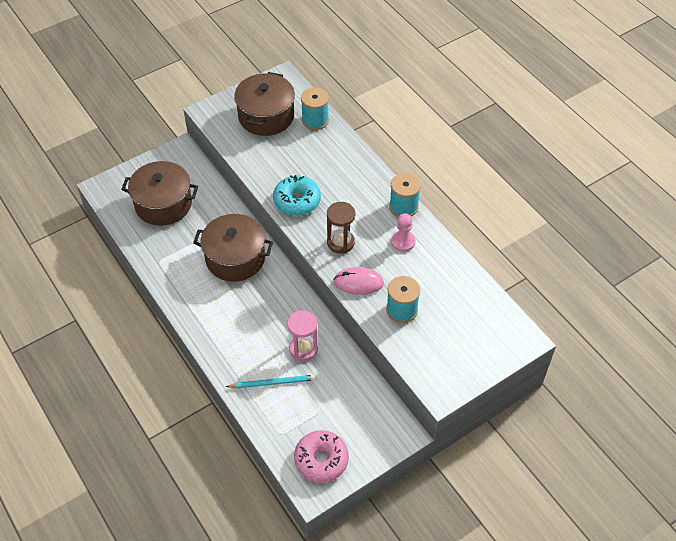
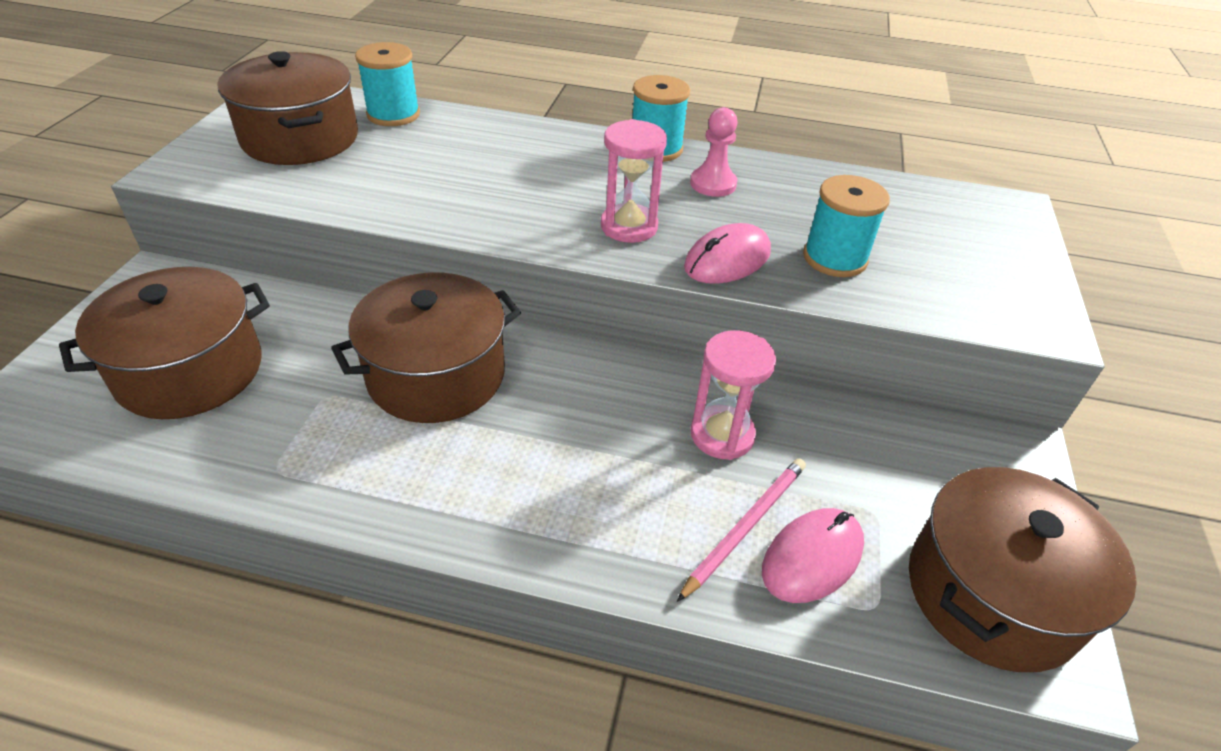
camera: 45 degrees left, 10 degrees down
(273, 383) = (745, 526): turquoise pencil -> pink pencil
(281, 407) = (812, 558): none -> pink mouse
(297, 201) = (487, 210): turquoise donut -> none
(321, 460) = (992, 593): pink donut -> brown pot
(340, 242) = (629, 227): brown hourglass -> pink hourglass

